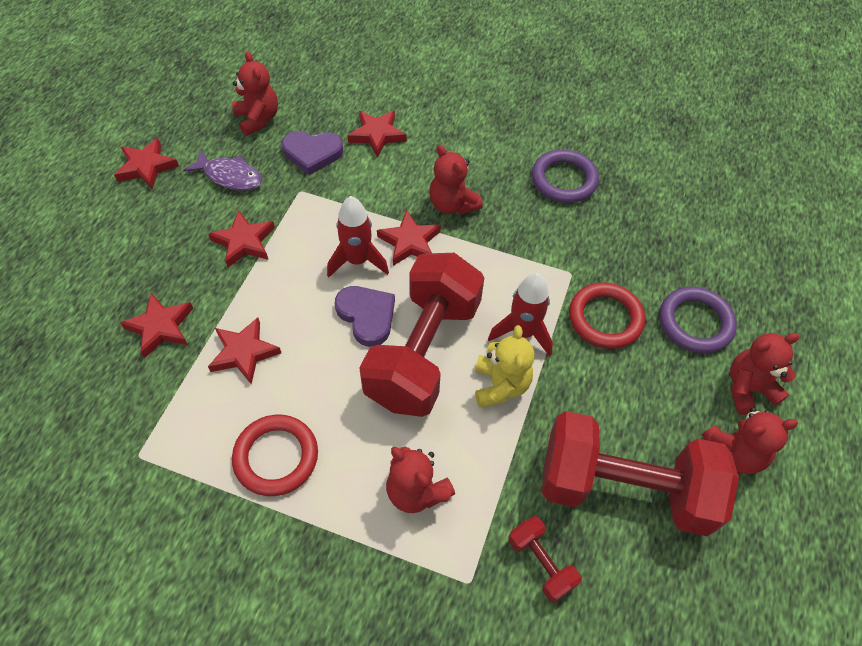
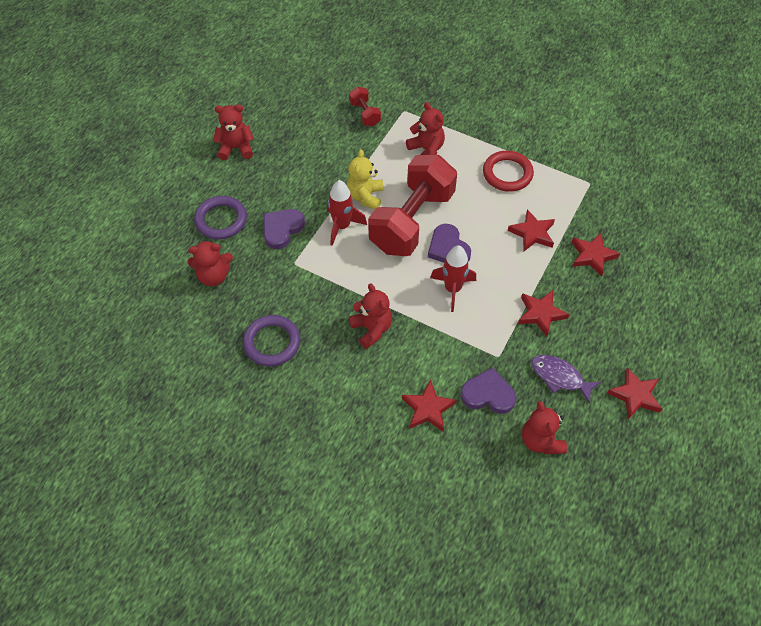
camera: 170 degrees left, 0 degrees up
(410, 242) = (411, 300): red star -> none
(605, 318) = (282, 229): red ring -> purple heart
(624, 488) = (308, 139): red dumbbell -> none
(748, 388) = (208, 179): red teddy bear -> red teddy bear (214, 276)

